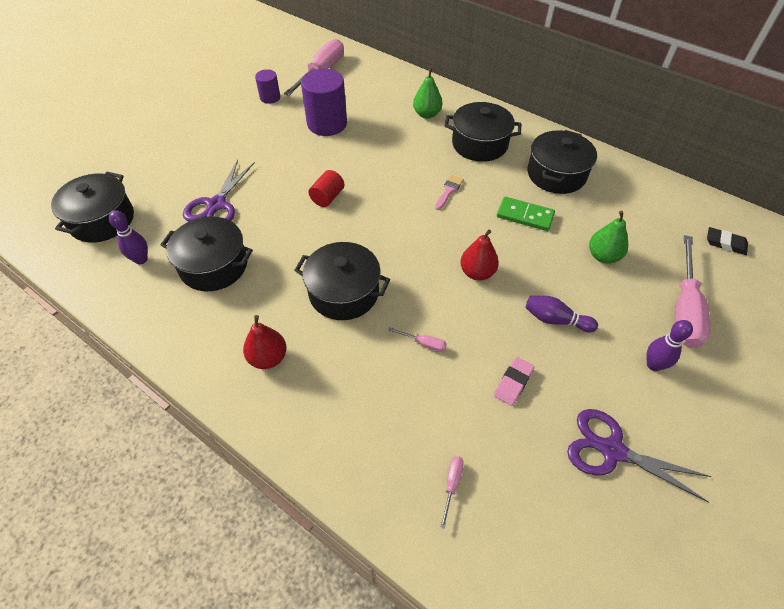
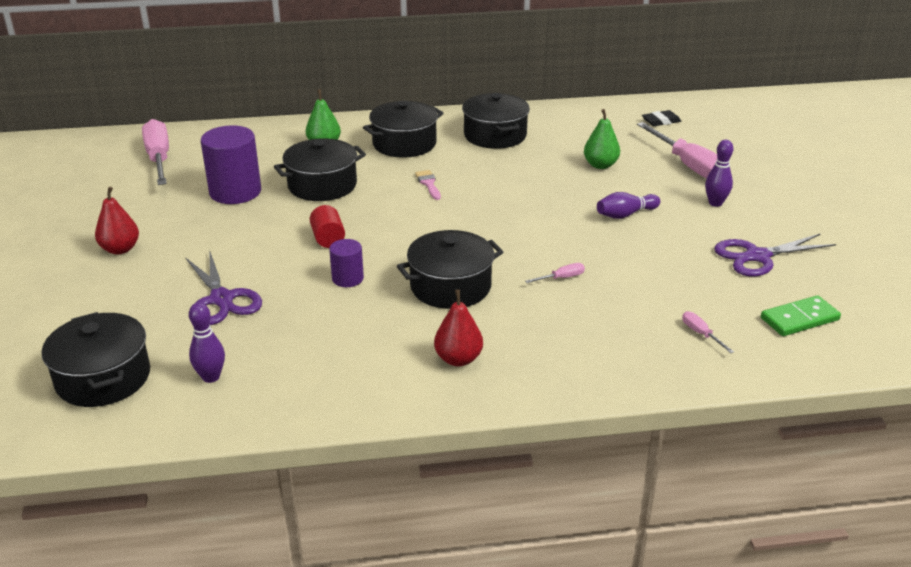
camera: 45 degrees left, 20 degrees down
(214, 265) = (299, 337): black pot -> black pot (322, 185)
(270, 97) = (133, 200): purple cylinder -> purple cylinder (347, 279)
(477, 272) = (532, 219): red pear -> red pear (120, 249)
(513, 383) = (653, 261): pink eraser -> none
(525, 216) = (512, 170): green domino -> green domino (799, 319)

